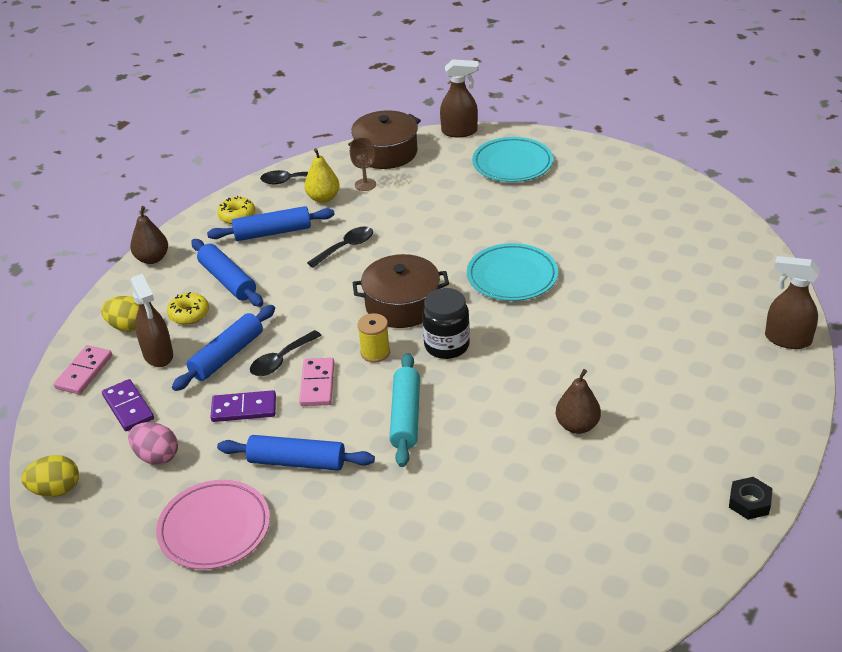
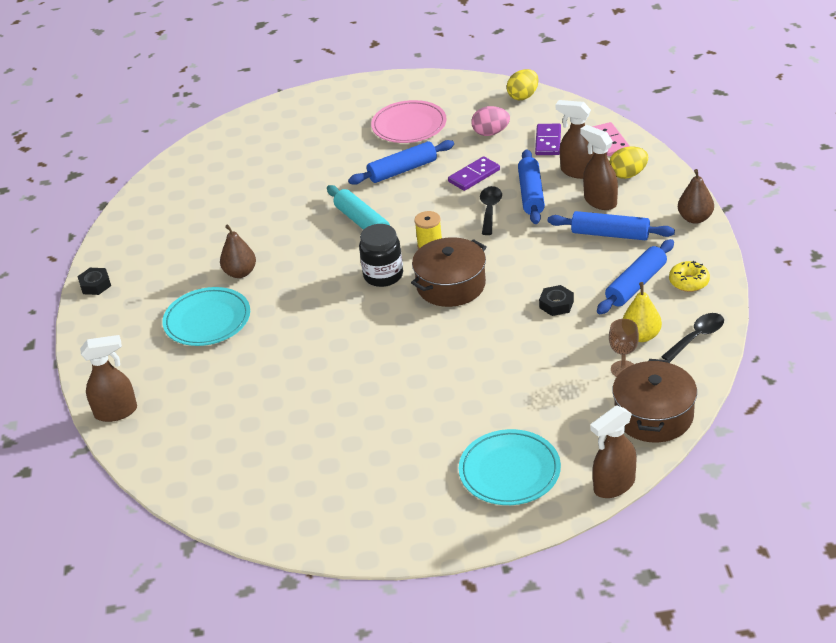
camera: 145 degrees right, 0 degrees up
(128, 407) = (548, 142): purple domino -> purple domino turned 75 degrees clockwise
(189, 314) = (600, 201): yellow donut -> brown spray bottle
(317, 384) = (445, 210): pink domino -> none
(346, 247) = (556, 304): black spoon -> black nut
(512, 276) = (387, 351): turquoise plate -> turquoise plate (207, 320)

